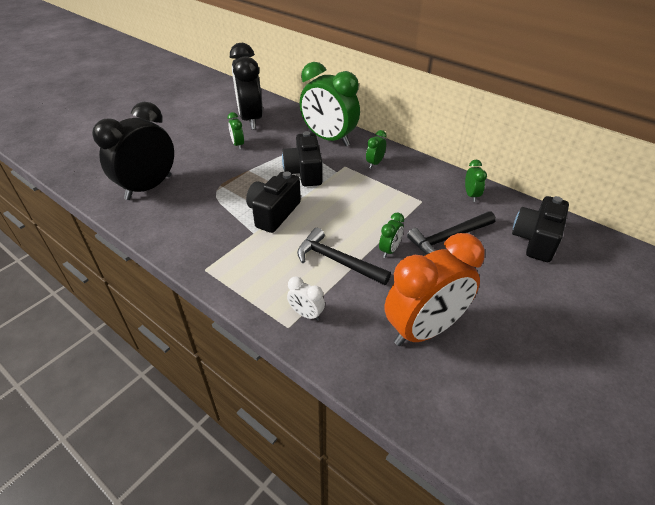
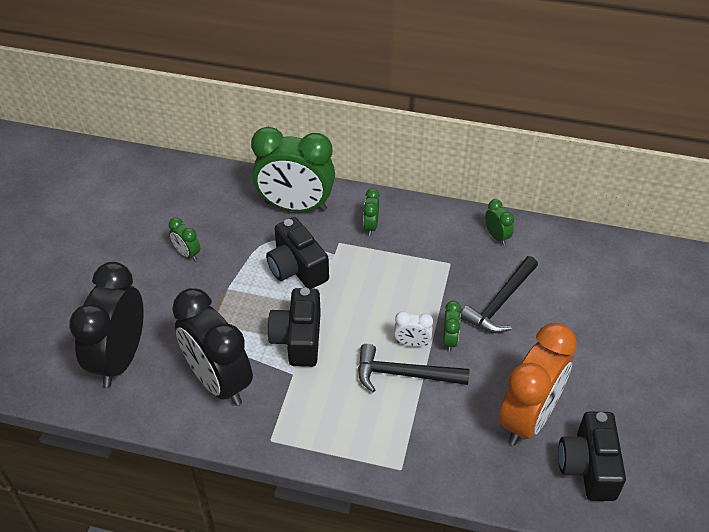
camera: 25 degrees left, 5 degrees up
(251, 119) = (175, 206): black clock -> black clock (219, 381)
(306, 314) = (409, 448): white clock -> white clock (412, 343)
(535, 240) = (583, 273): black camera -> black camera (588, 467)

